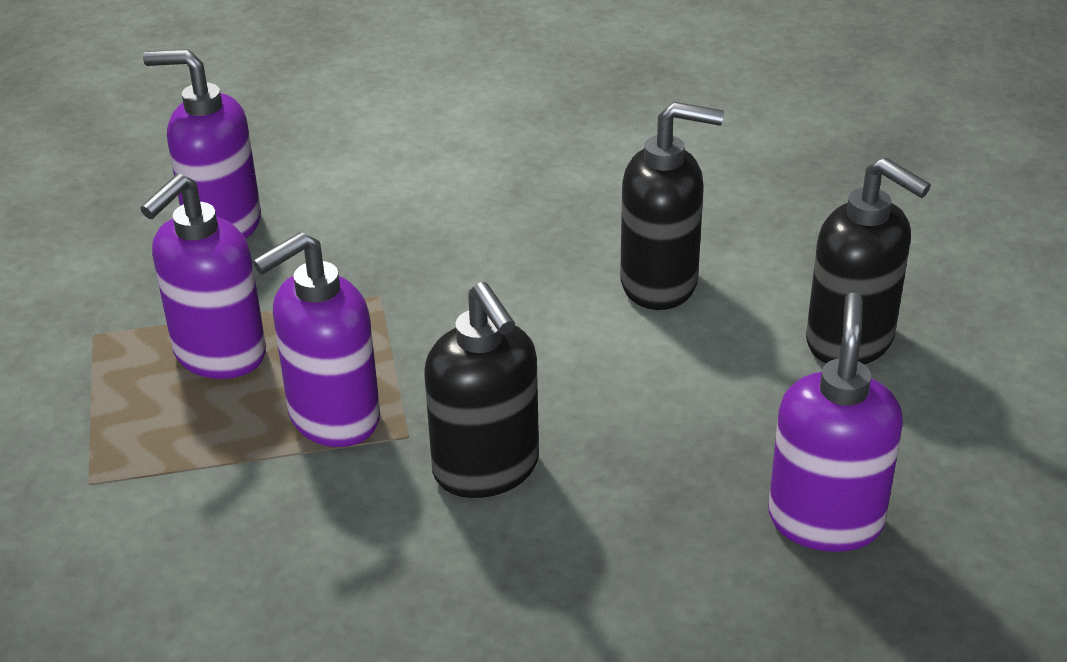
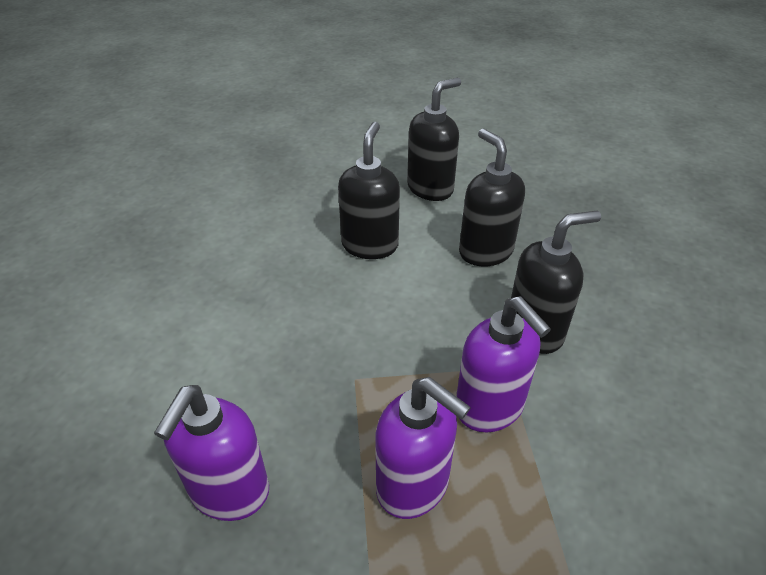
camera: 85 degrees left, 5 degrees up
(677, 414) = (485, 251): none -> black soap dispenser
(825, 520) = (559, 215): purple soap dispenser -> none

